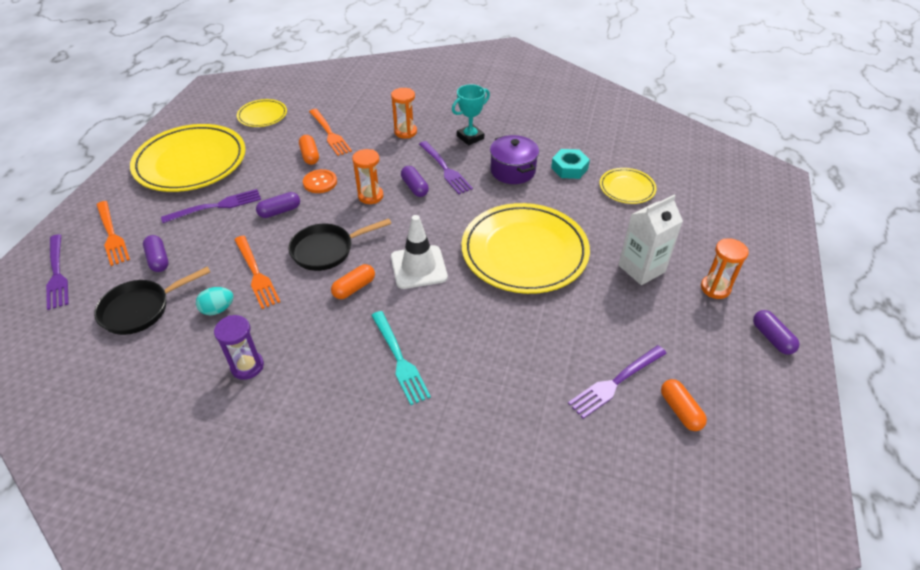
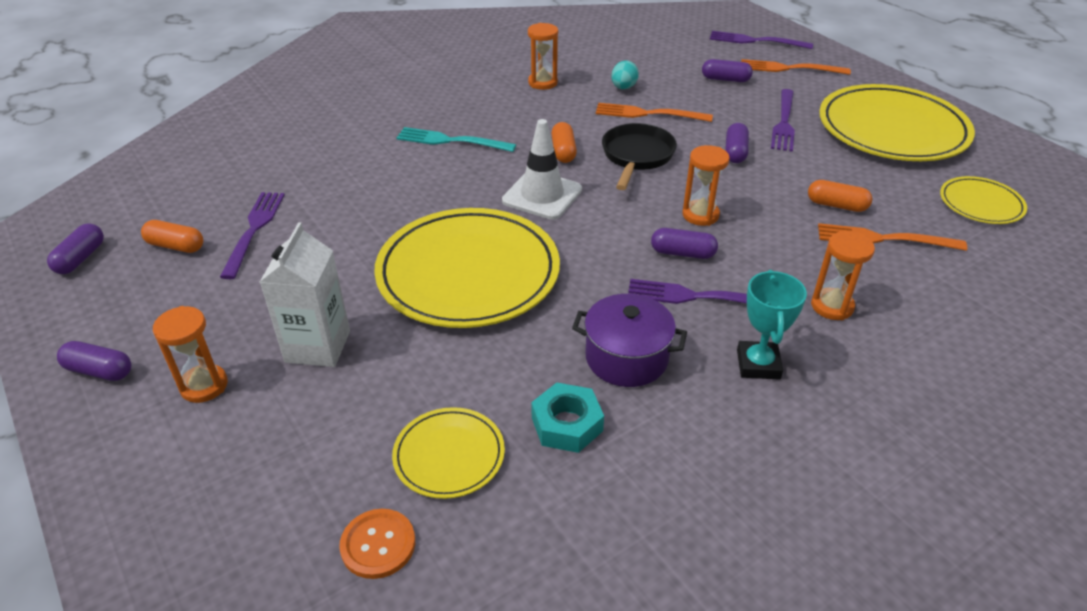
camera: 130 degrees right, 5 degrees down
(140, 309) = (666, 61): black pan -> none
(247, 366) = (543, 83): purple hourglass -> orange hourglass
(320, 182) = (767, 192): orange button -> orange button (378, 545)
(758, 455) = (81, 258): none -> purple capsule

